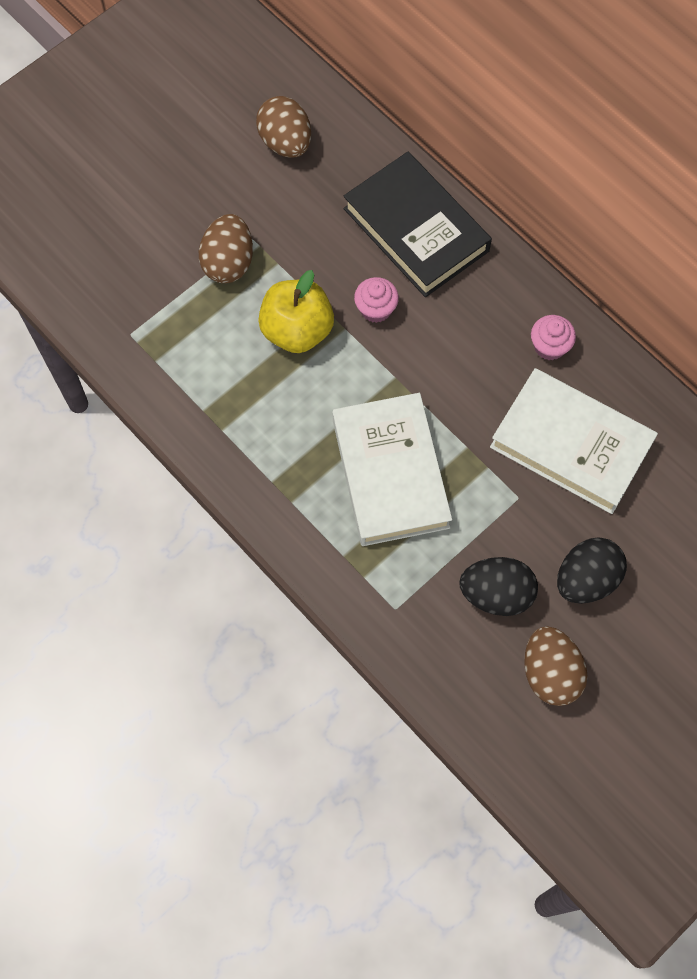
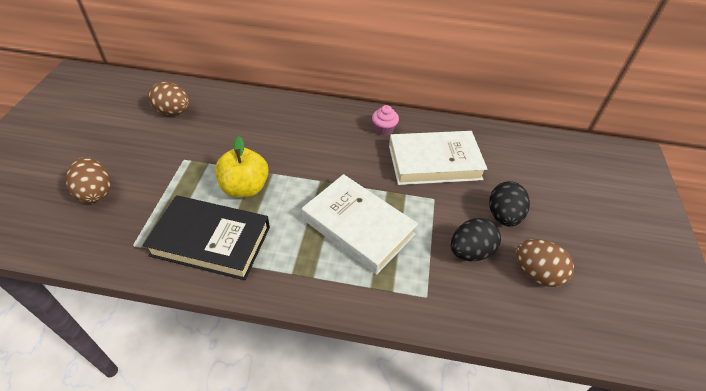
camera: 40 degrees left, 20 degrees down
(228, 262) = (177, 177): brown egg -> brown egg (96, 192)
(375, 309) = (282, 156): pink cupcake -> none
(416, 230) = (275, 115): black book -> black book (211, 241)

